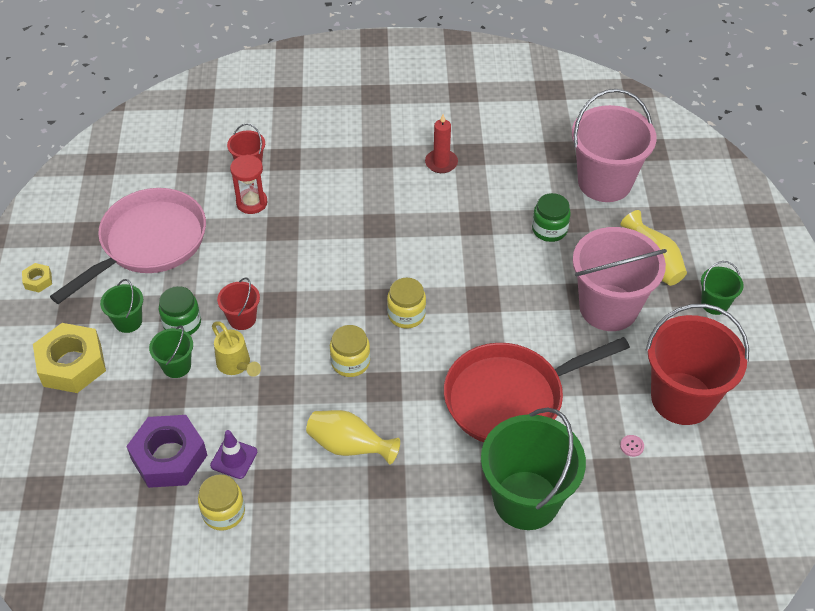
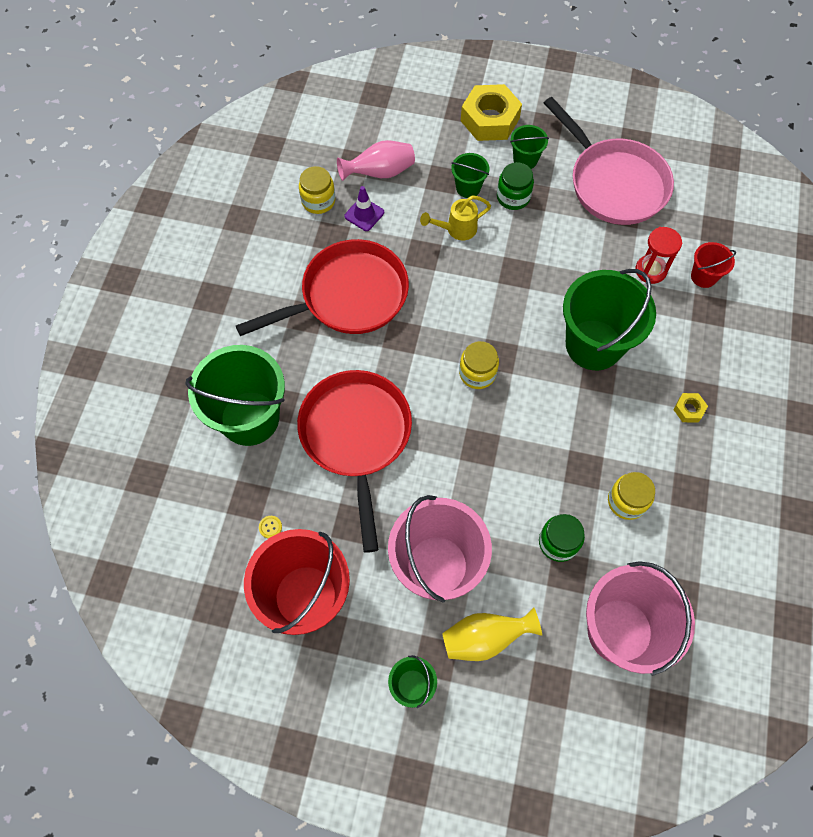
camera: 105 degrees right, 15 degrees up
(38, 280) = (586, 103): yellow nut -> yellow nut (688, 409)
(169, 457) = (380, 172): purple nut -> pink vase
(242, 319) = (507, 241): red bucket -> none
(347, 233) = (594, 344): none -> green bucket
(349, 446) = (348, 296): yellow vase -> red pan
(350, 362) = (435, 315): yellow jar -> yellow jar (626, 501)
(441, 163) = (680, 458): red candle -> none
(632, 446) = (270, 527): pink button -> yellow button

